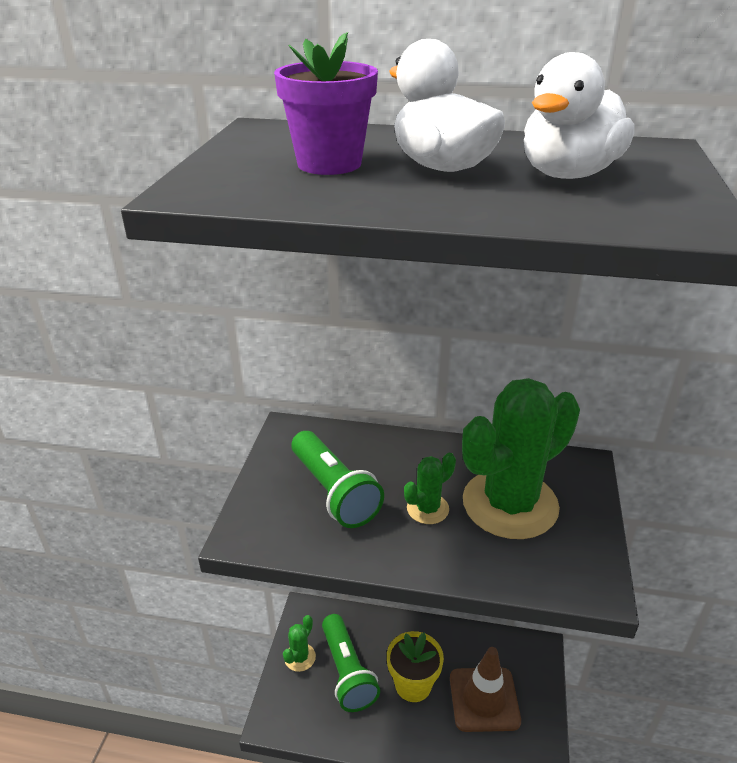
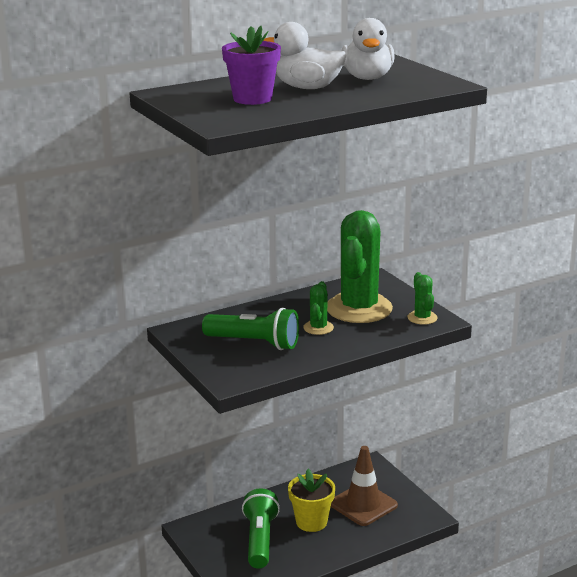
camera: 40 degrees left, 10 degrees down
(300, 657) = (217, 551): green cactus -> green cactus (422, 318)
(347, 672) = (260, 540): green flashlight -> green flashlight turned 120 degrees counterclockwise

